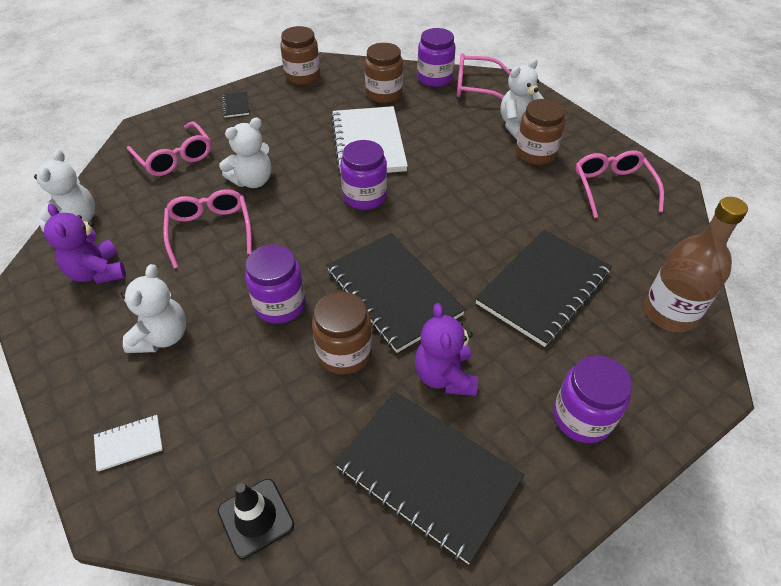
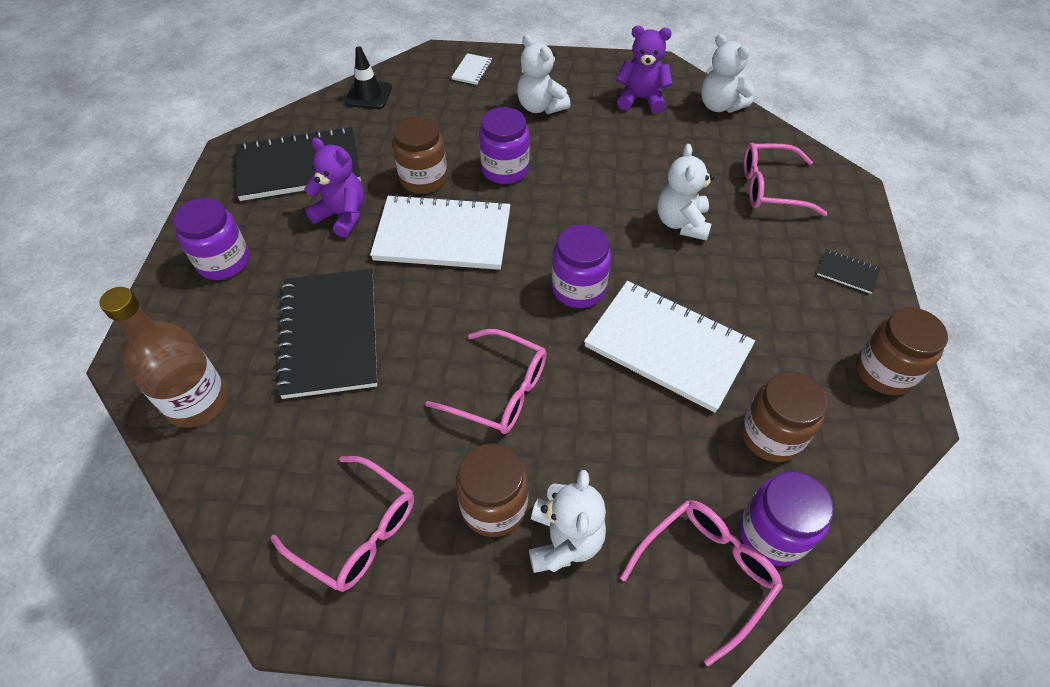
camera: 130 degrees right, 5 degrees up
(210, 230) = (632, 168): pink glasses -> pink glasses (499, 391)
(393, 292) = (443, 235): black notebook -> white notebook

